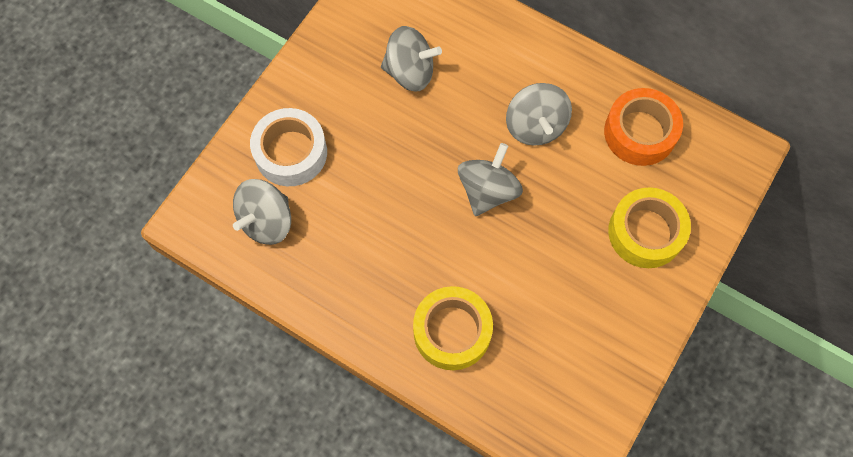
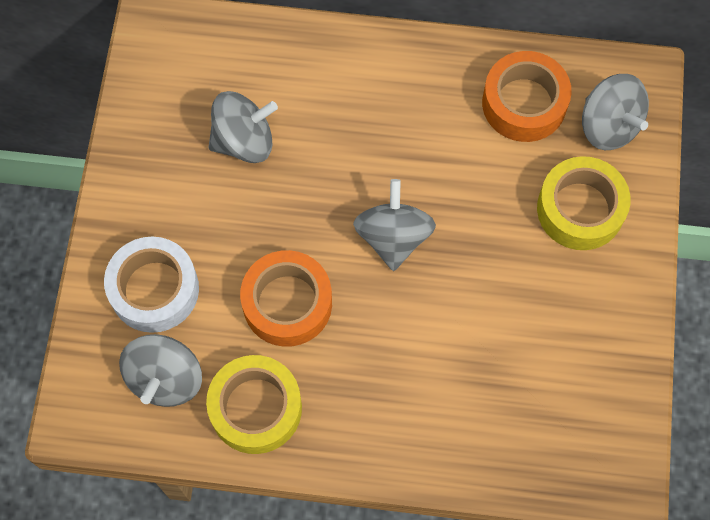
camera: 25 degrees left, 0 degrees up
(383, 205) = (287, 303): none -> orange tape
(452, 331) = (429, 407): yellow tape -> yellow tape (256, 408)
(535, 126) = (410, 143): grey spinning top -> grey spinning top (608, 125)

